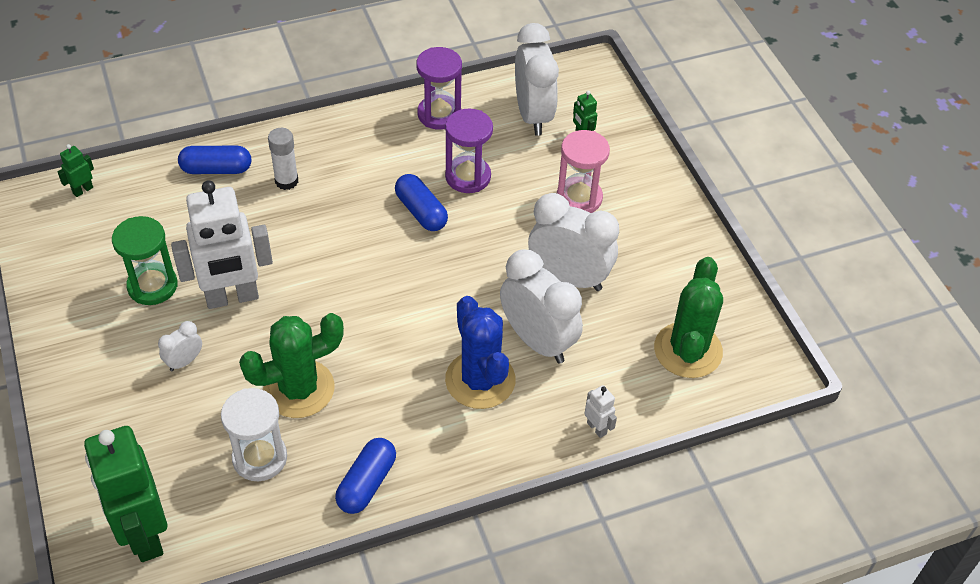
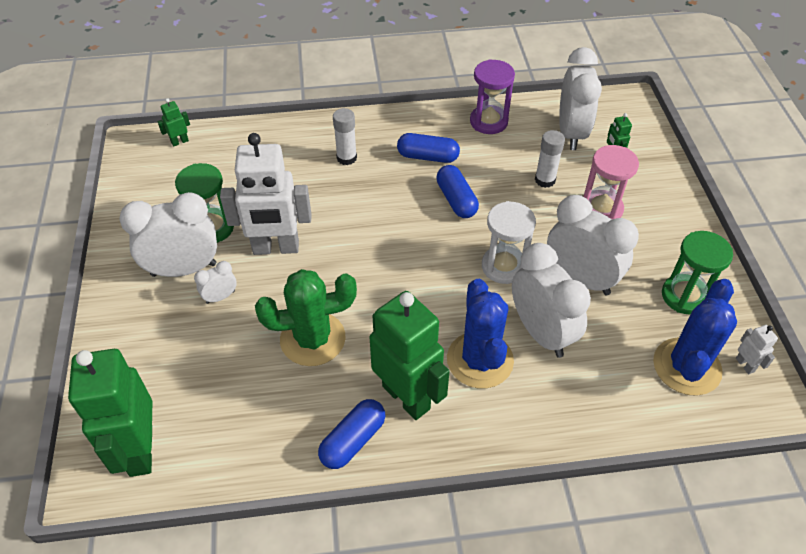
camera: 15 degrees right, 0 degrees up
(133, 338) = (184, 269): none -> white clock
(216, 169) = (291, 140): blue capsule -> blue capsule (428, 157)
(260, 458) = (262, 397): white hourglass -> white hourglass (503, 266)
(412, 430) = (406, 397): none -> green robot
(468, 177) = (503, 176): purple hourglass -> none
(513, 174) = (545, 180): none -> white glue stick
(597, 428) = (585, 428): white robot -> white robot (745, 365)
(677, 278) = (684, 296): none -> green hourglass
(688, 350) = (686, 366): green cactus -> blue cactus

